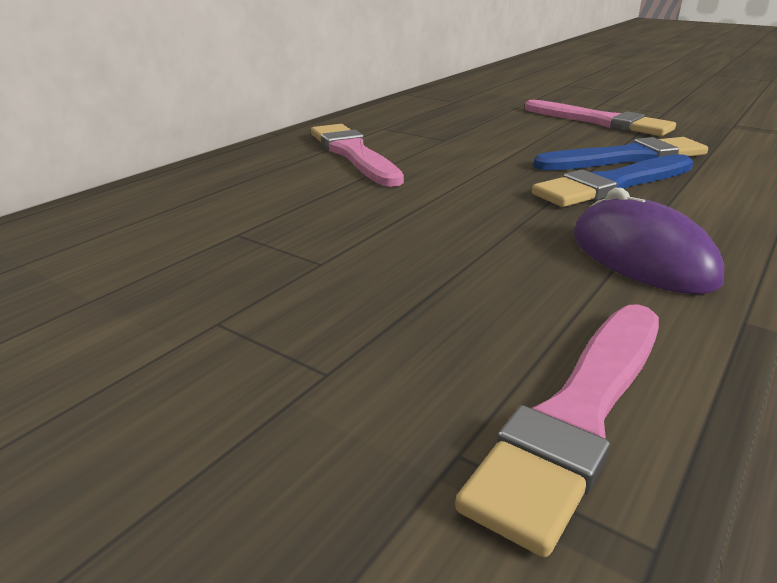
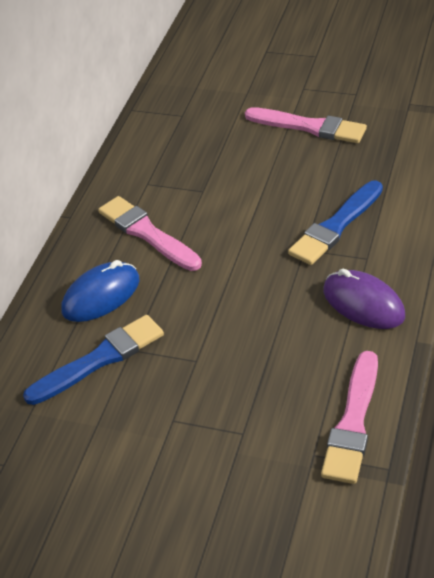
camera: 15 degrees left, 15 degrees up
(249, 185) = (101, 296): none -> blue mouse
(626, 158) = (338, 185): blue brush -> blue brush (99, 359)

